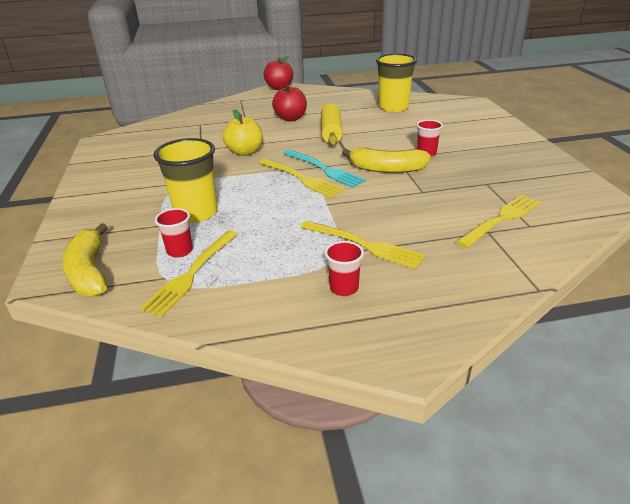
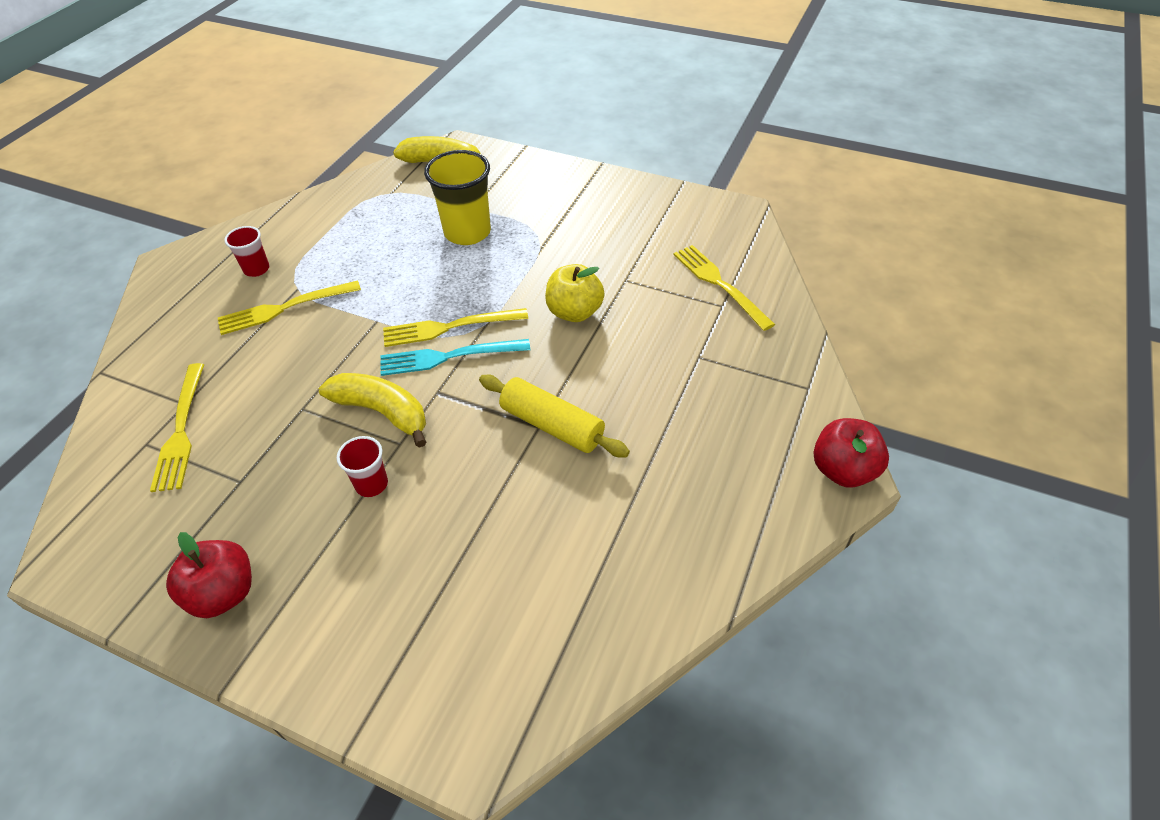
camera: 125 degrees right, 15 degrees up
(180, 251) = (416, 208): red cup -> none
(191, 274) = (376, 205): yellow fork -> yellow fork (719, 284)
(290, 118) = (654, 408): red apple -> red apple (223, 593)
(386, 169) = (382, 412): yellow banana -> yellow banana turned 75 degrees clockwise
(393, 107) = (575, 579): yellow cup -> none

